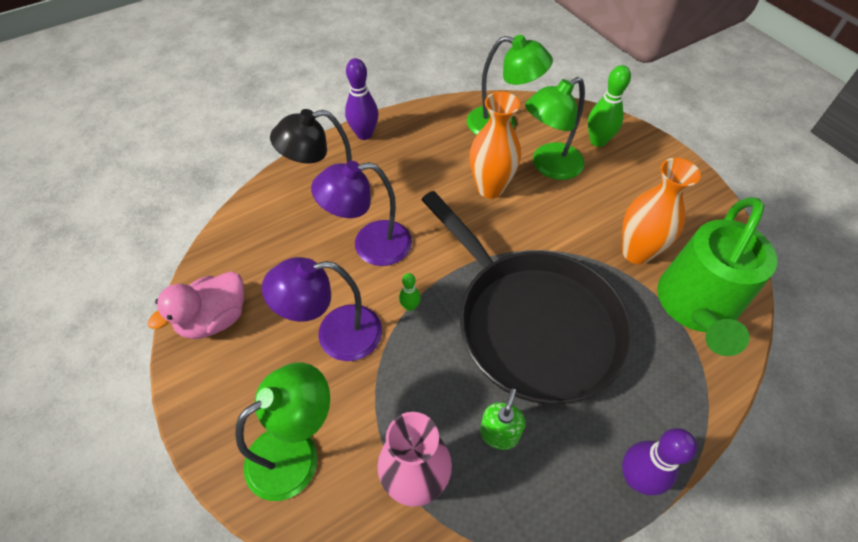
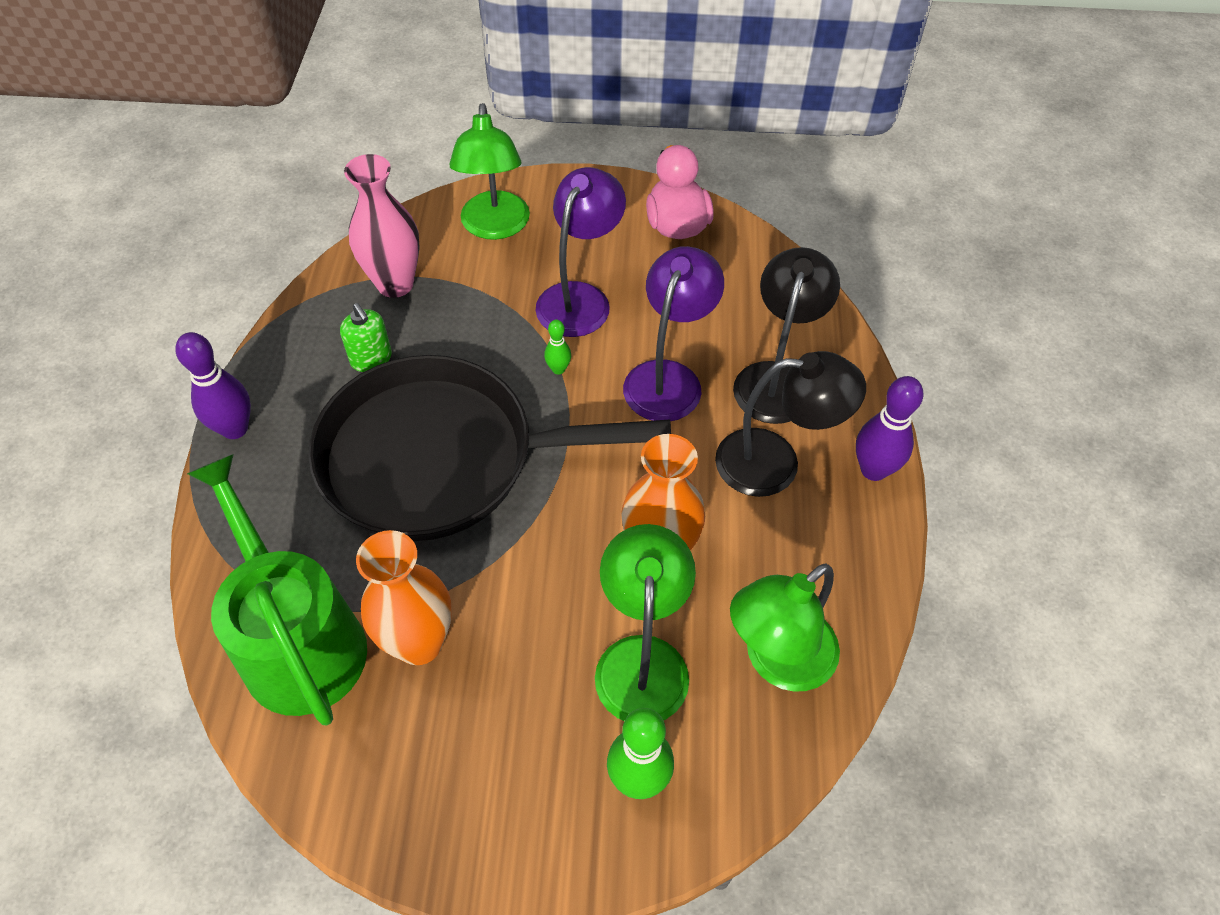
camera: 125 degrees right, 0 degrees up
(393, 171) = (775, 463): none -> black lamp

